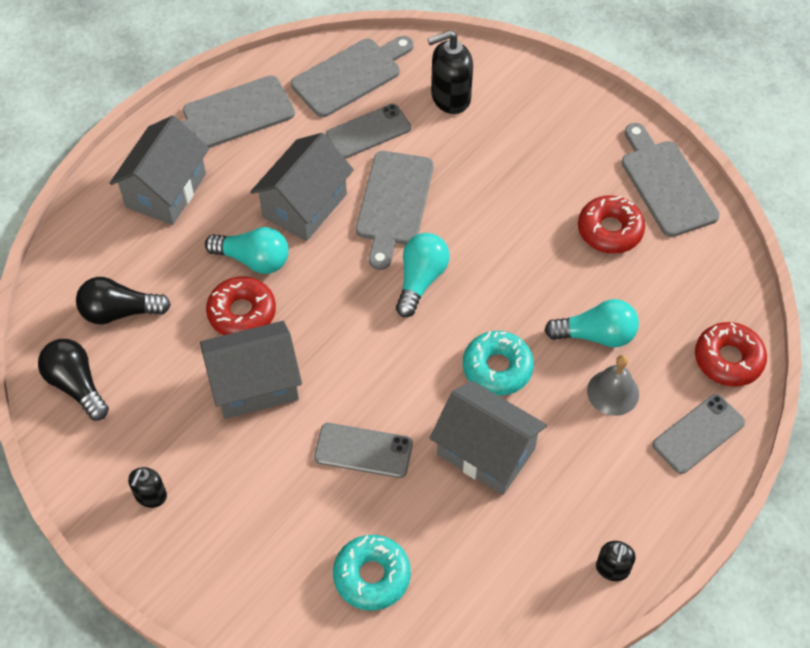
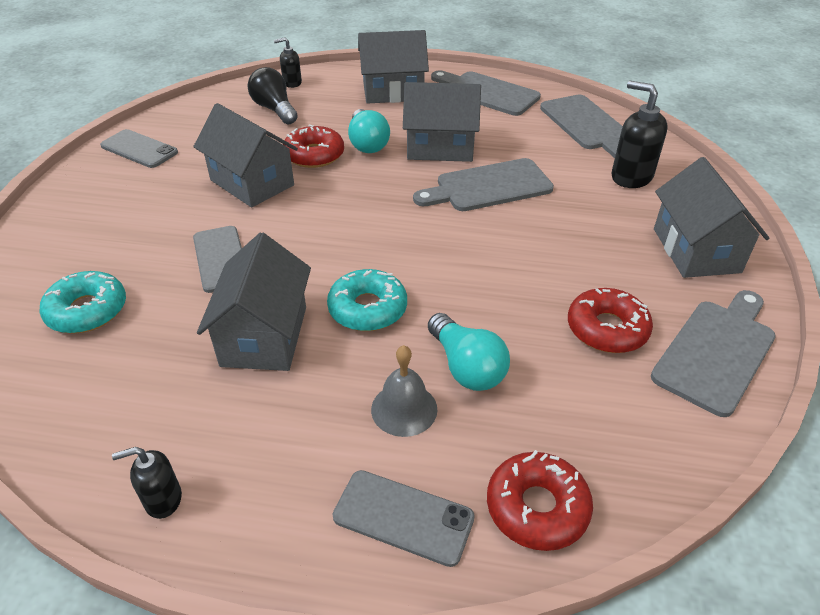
camera: 60 degrees right, 15 degrees down
(76, 385) = (201, 115): black light bulb -> none
(150, 496) = (122, 173): black soap dispenser -> black soap dispenser (292, 83)
(351, 75) = (586, 125): grey cutting board -> grey cutting board turned 45 degrees clockwise
(368, 131) = (544, 150): grey phone -> grey phone (139, 149)
(420, 280) = (424, 228): turquoise light bulb -> none
(565, 122) = (696, 250): none -> grey house

